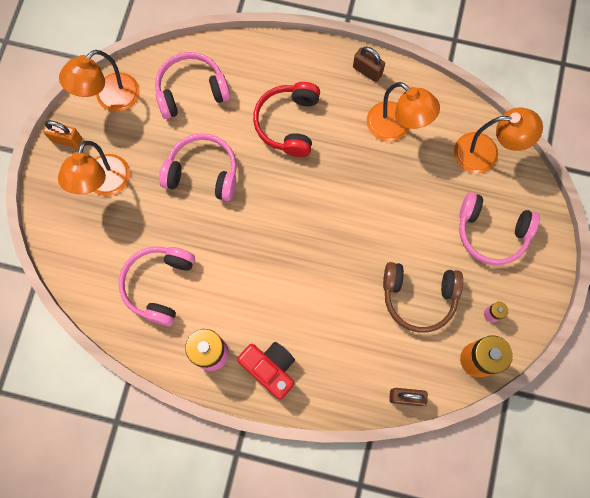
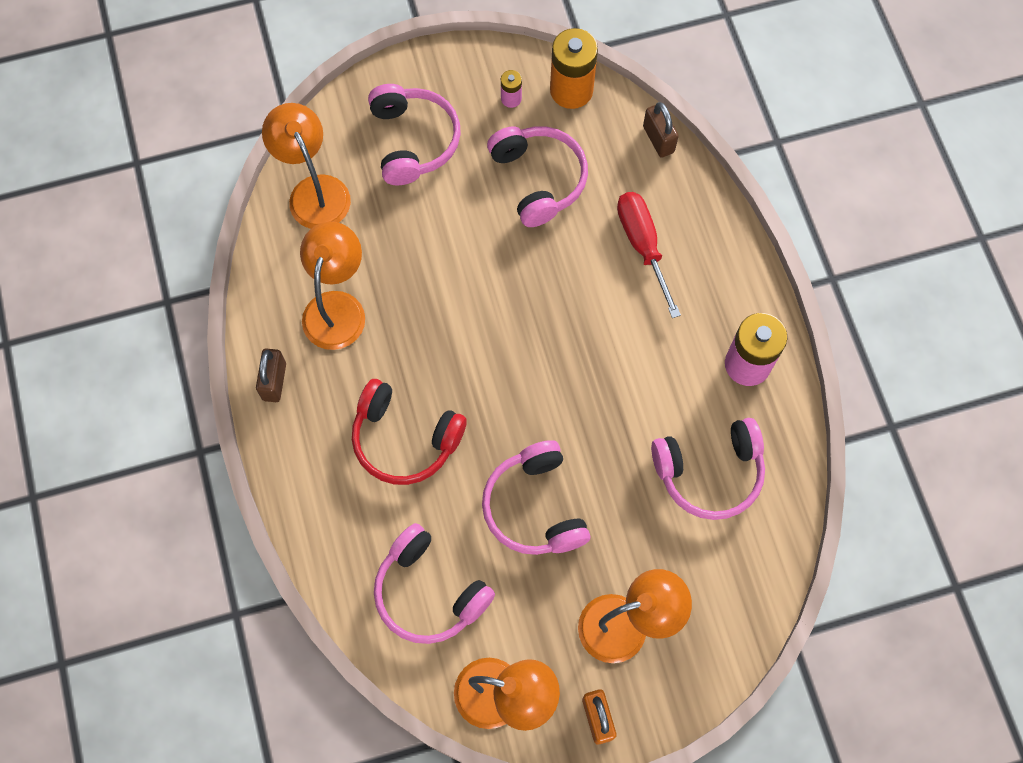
camera: 120 degrees left, 5 degrees down
(270, 369) = (721, 291): red camera -> none
(288, 123) = (404, 439): red headphones -> red headphones turned 45 degrees clockwise
(331, 337) = (643, 246): none -> red screwdriver
(418, 297) = (539, 179): brown headphones -> pink headphones

